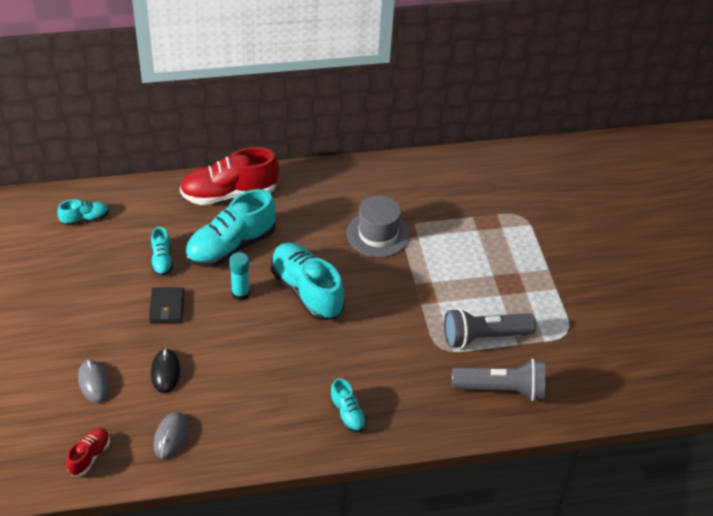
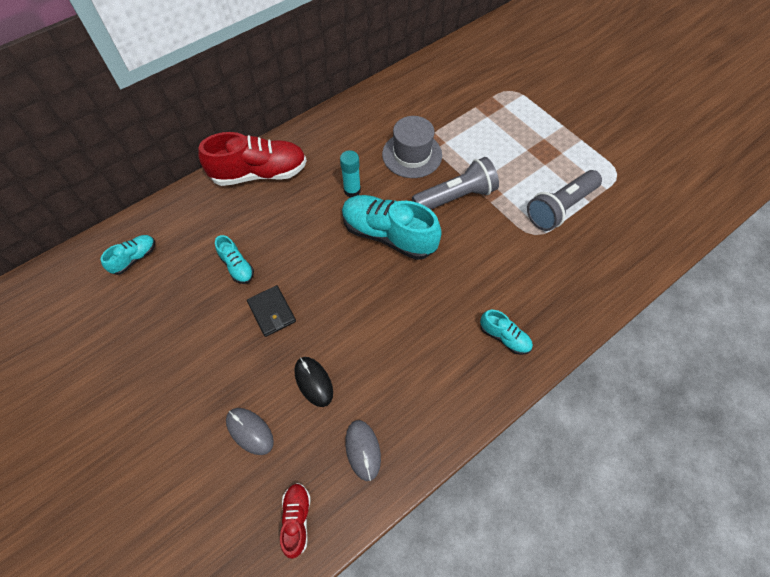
camera: 25 degrees left, 15 degrees up
(229, 194) = (259, 173): red shoe -> red shoe turned 150 degrees counterclockwise
(231, 246) = (293, 223): turquoise shoe -> none
(240, 293) = (332, 265): turquoise glue stick -> turquoise glue stick (352, 190)
(501, 389) = (607, 248): grey flashlight -> grey flashlight (455, 197)

